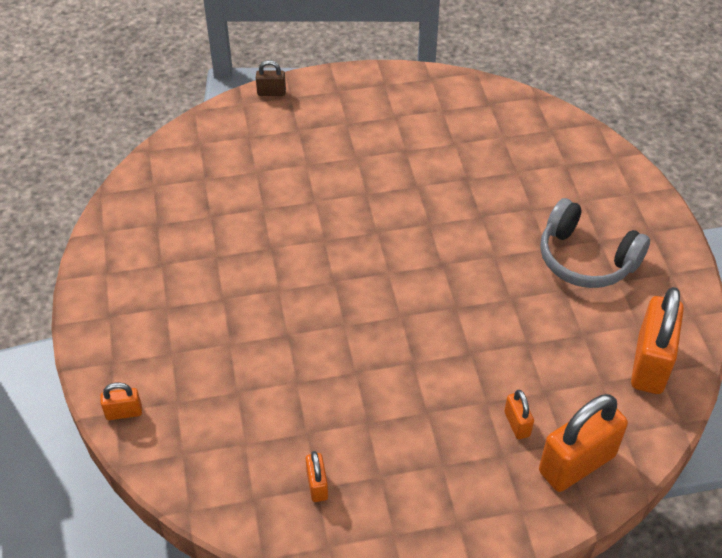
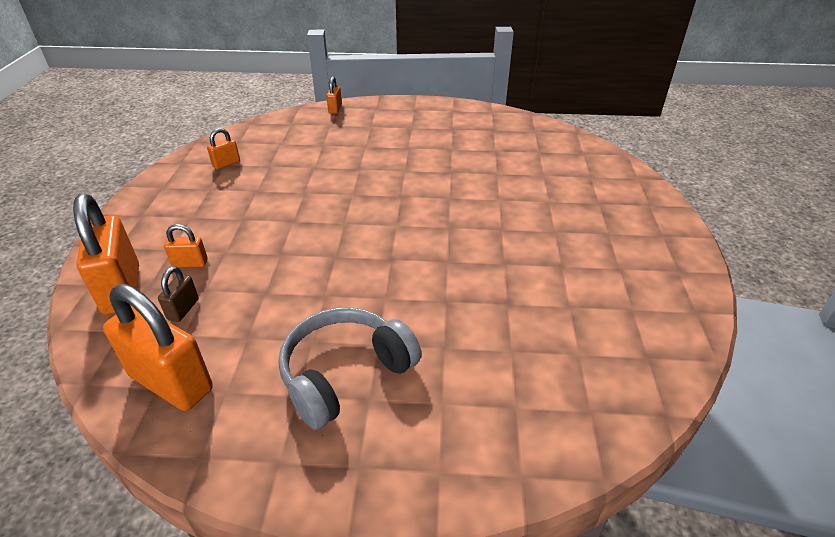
camera: 105 degrees right, 10 degrees down
(271, 92) = (655, 194): brown padlock -> brown padlock (183, 309)
(317, 485) = (226, 164): orange padlock -> orange padlock turned 45 degrees counterclockwise

